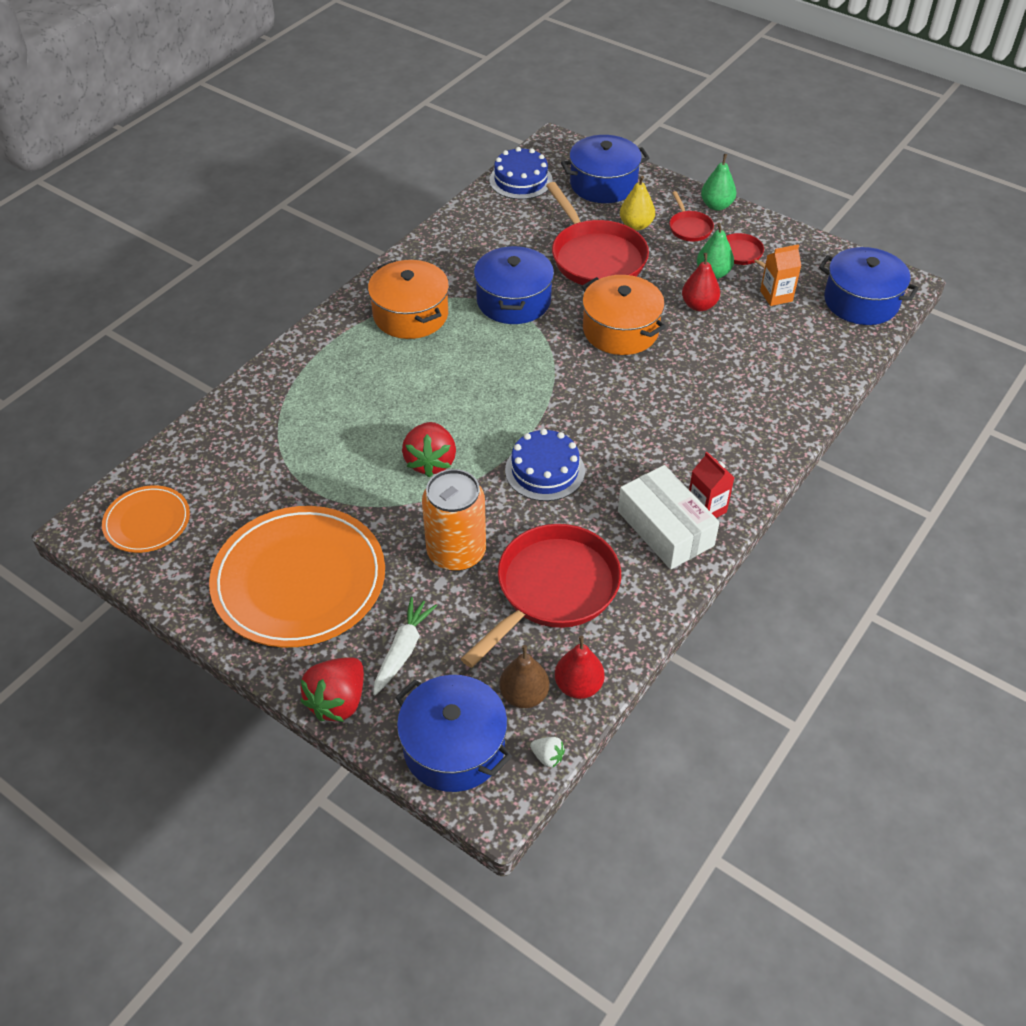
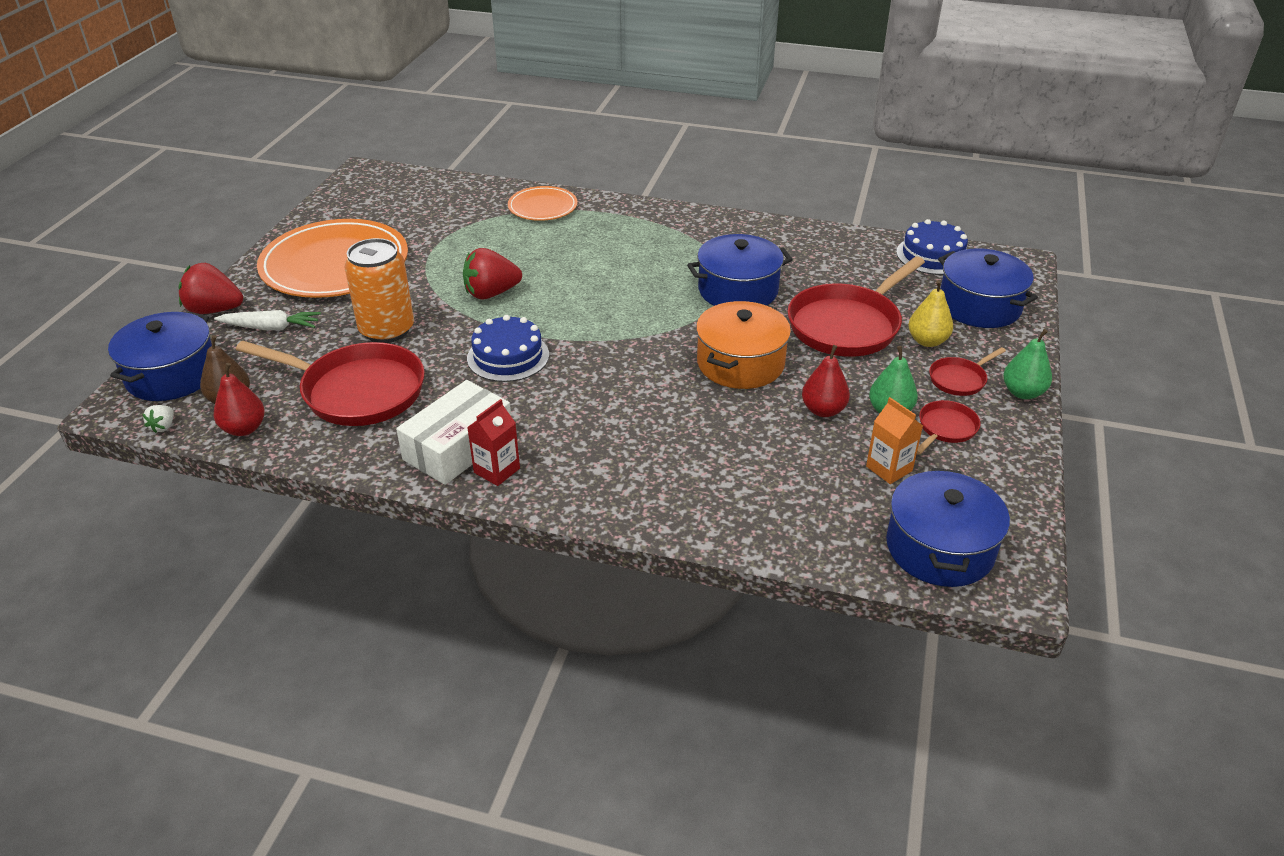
camera: 70 degrees right, 10 degrees down
(147, 522) = (376, 191): orange plate -> orange plate (542, 207)
(410, 315) = (676, 241): orange pot -> none

